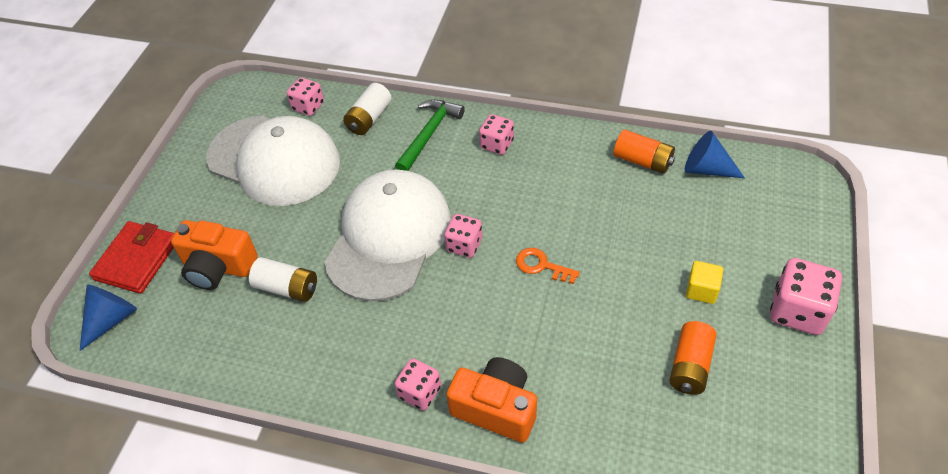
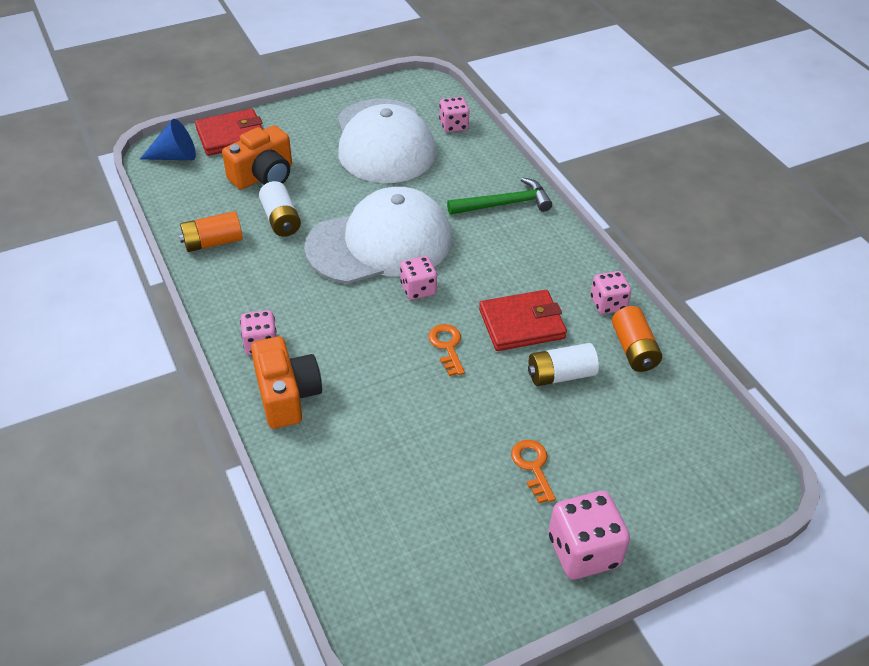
camera: 45 degrees right, 5 degrees down
(218, 267) = (263, 176): orange camera -> orange camera turned 105 degrees counterclockwise
(369, 118) = (480, 163): white battery -> white battery (560, 375)
(497, 144) = (541, 248): pink dice -> pink dice (608, 303)
(561, 206) = (521, 324): none -> red wallet
(690, 366) = (444, 499): orange battery -> orange battery (213, 242)
(701, 290) = (533, 466): yellow cube -> orange key
(706, 169) = (677, 399): blue cone -> none

